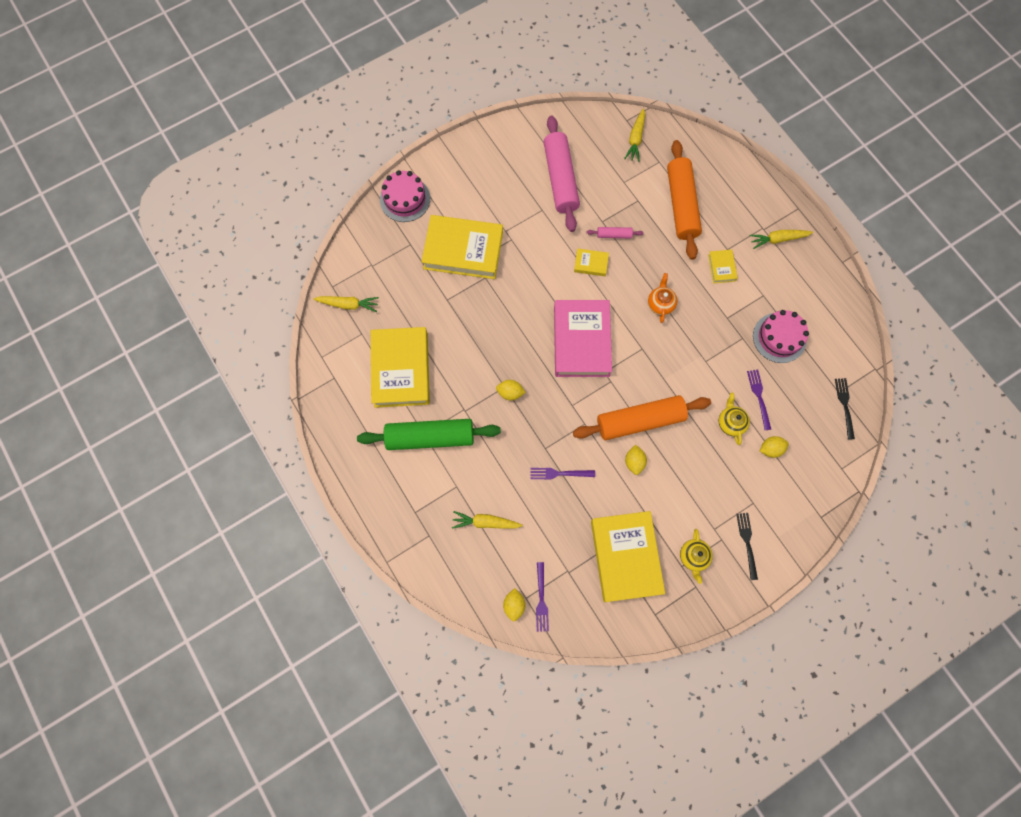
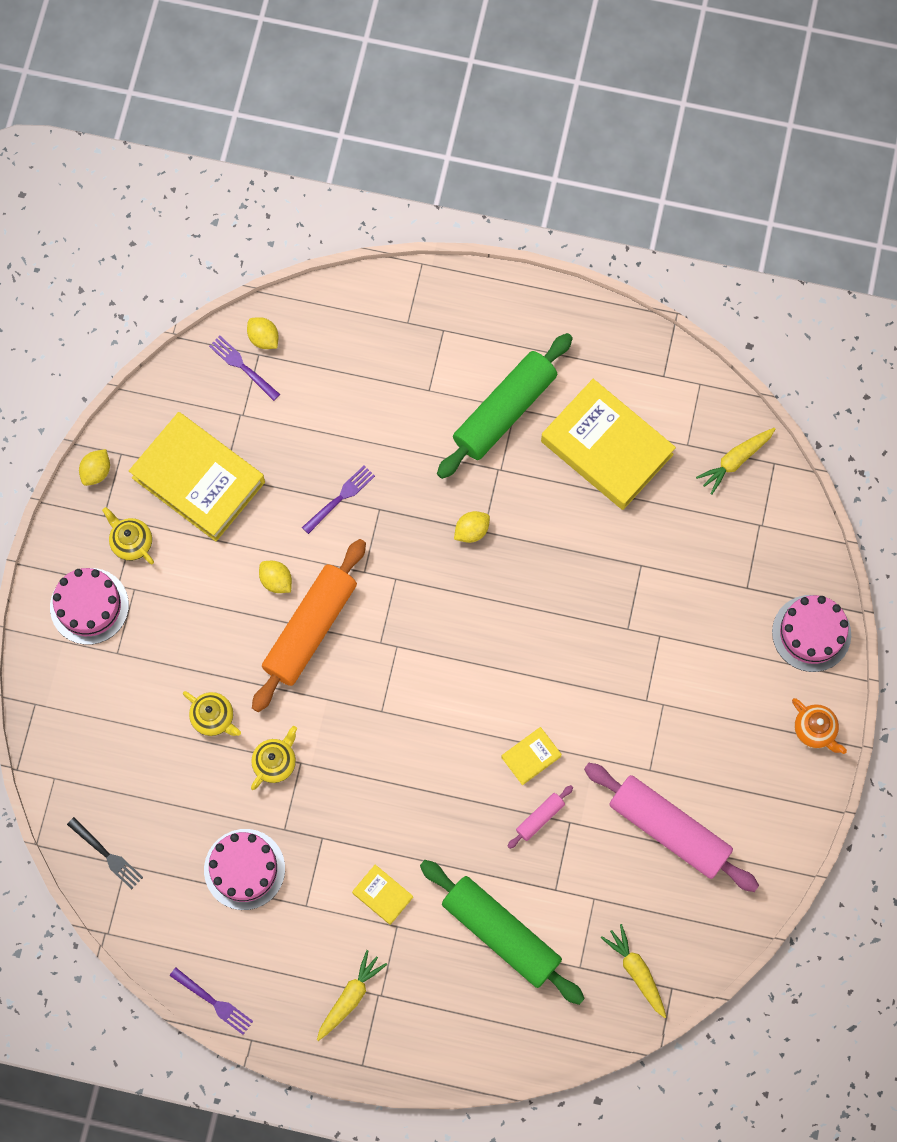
camera: 135 degrees right, 0 degrees up
(463, 250) = (683, 636): yellow book -> none
(485, 522) = (366, 384): yellow carrot -> none
(581, 341) = (453, 657): pink book -> none
(660, 304) = (410, 783): orange teapot -> orange teapot (815, 730)
(681, 205) = (501, 933): orange rolling pin -> green rolling pin
(718, 372) = (275, 762): none -> yellow teapot
(747, 543) = (89, 606): black fork -> pink cake
(759, 397) = (208, 776): purple fork -> purple fork (213, 1002)
(770, 449) = (147, 728): yellow lemon -> yellow lemon (96, 472)

